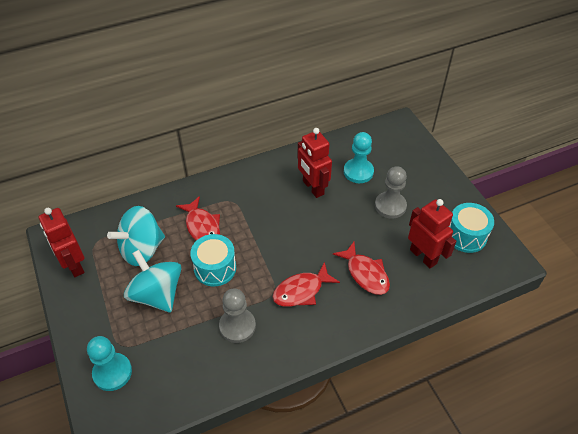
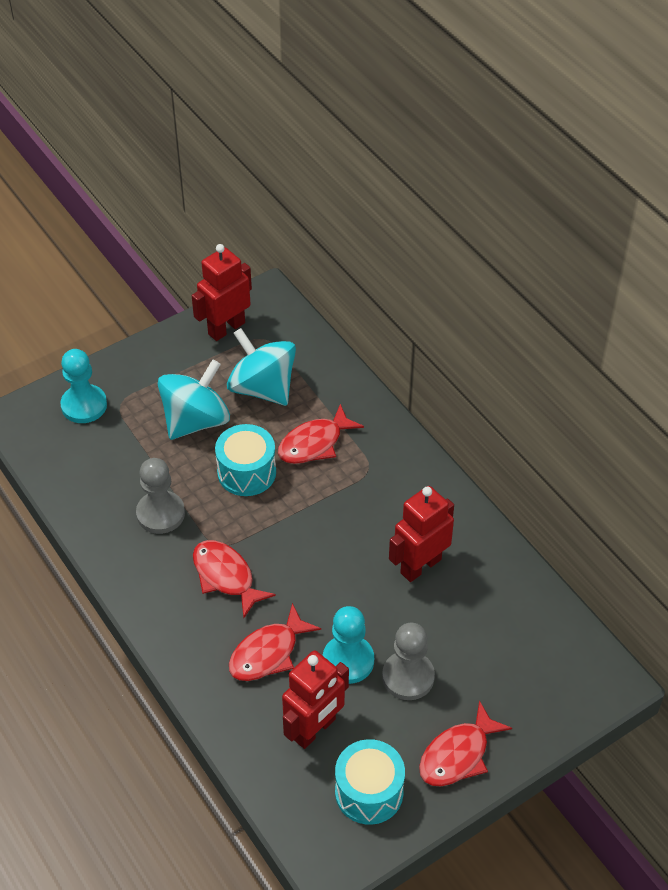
camera: 80 degrees right, 0 degrees up
(358, 172) = (472, 625): turquoise pawn -> turquoise pawn (348, 660)
(442, 192) = (458, 754): none -> red fish

